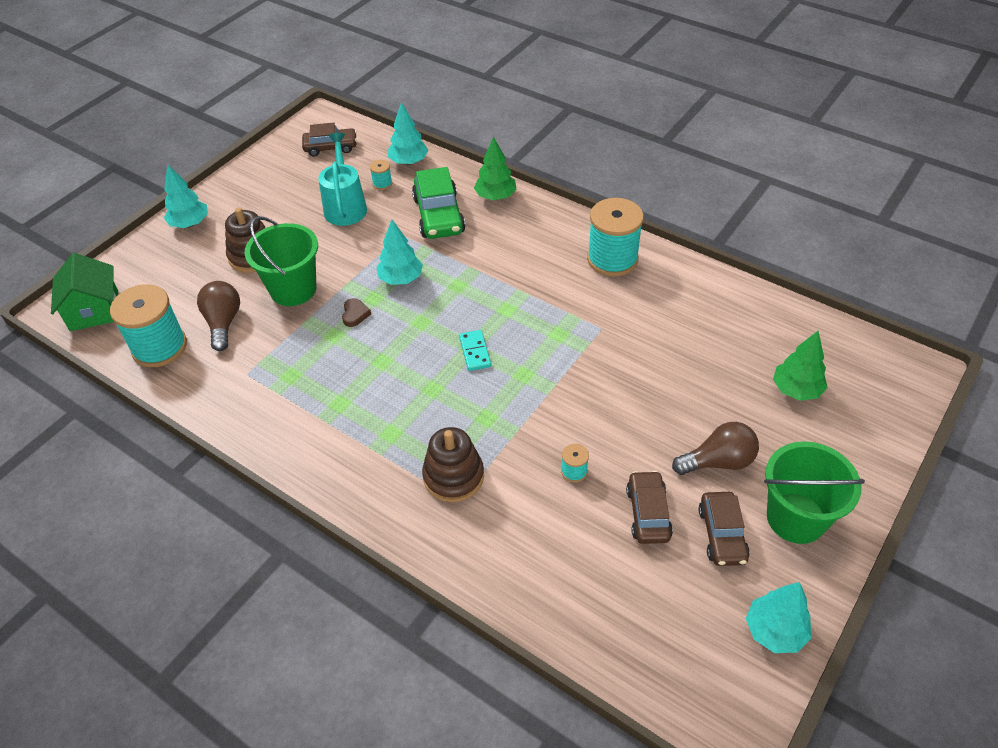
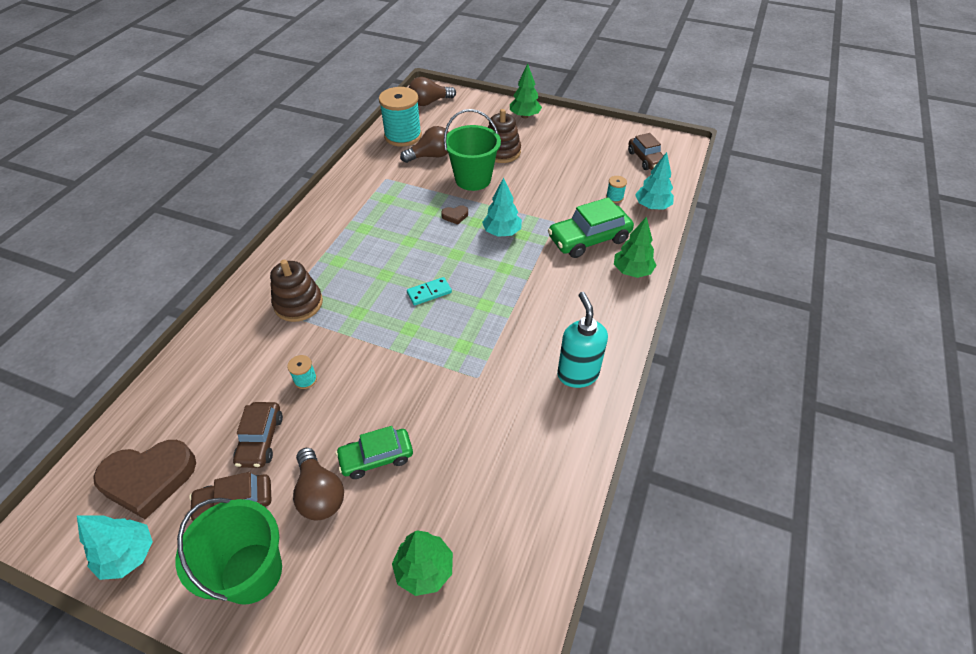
camera: 75 degrees right, 0 degrees up
(94, 310) = (429, 102): green house -> brown light bulb
(190, 224) = (524, 116): turquoise tree -> green tree
(345, 207) = (576, 183): turquoise watering can -> none
(612, 259) = (577, 374): turquoise spool -> turquoise soap dispenser
(648, 513) = (260, 440): brown car -> brown car turned 105 degrees clockwise
(682, 415) = (376, 457): none -> green car
(685, 622) = (149, 479): none -> brown heart

